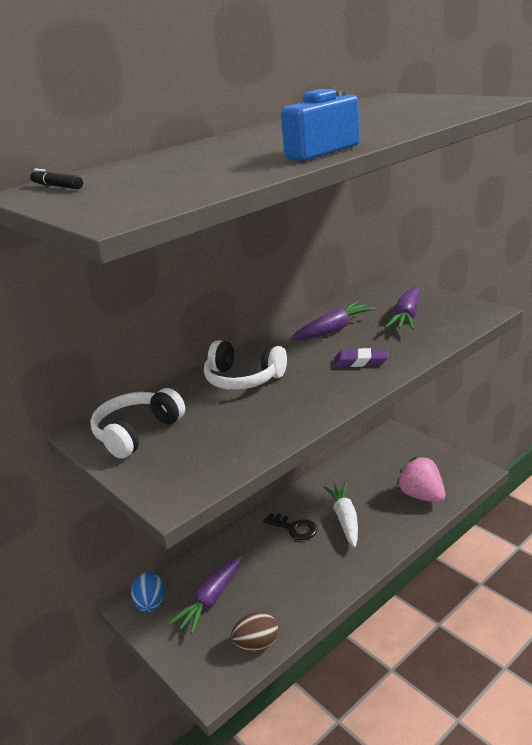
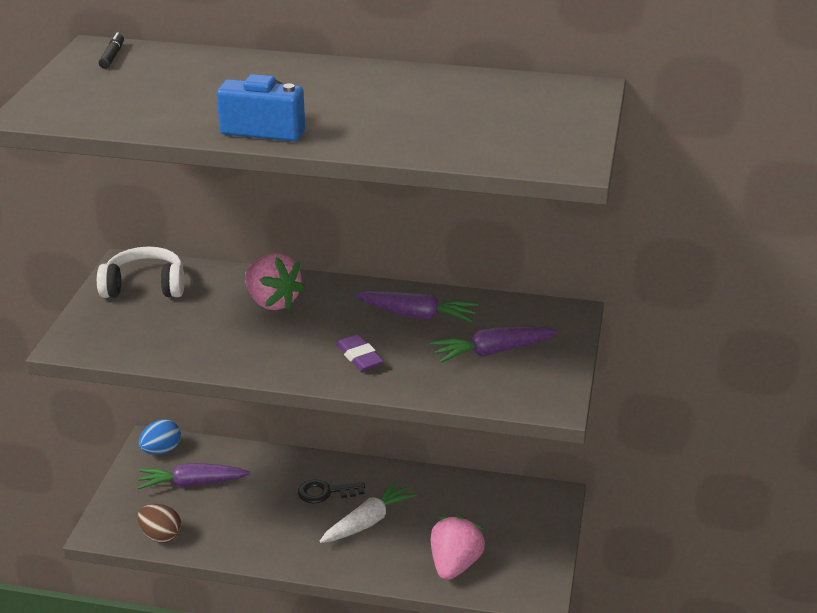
camera: 50 degrees right, 5 degrees up
(243, 379) = (272, 302): white headphones -> pink strawberry
(294, 528) = (325, 492): black key -> black key turned 90 degrees clockwise

